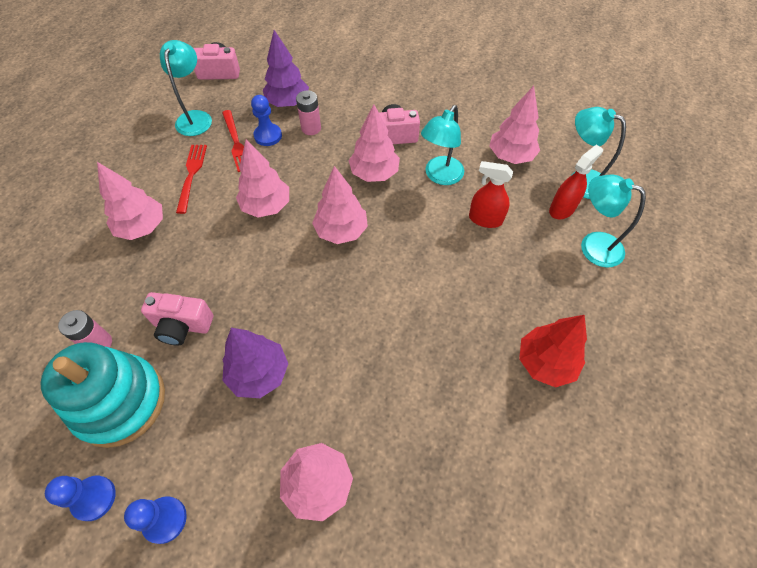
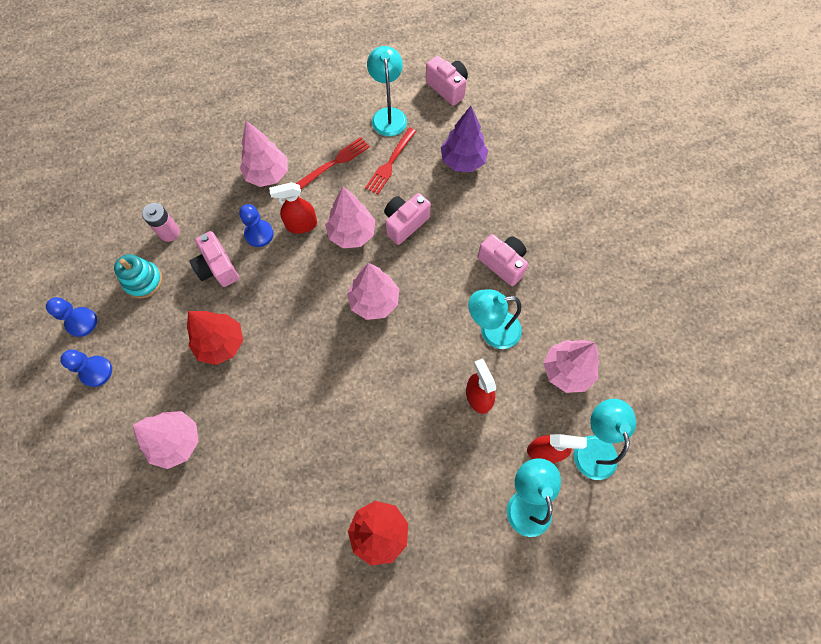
camera: 50 degrees right, 10 degrees up
(120, 402) = (143, 281): turquoise stacking toy -> turquoise stacking toy, size x0.55
(195, 117) = (388, 115): turquoise lamp -> turquoise lamp turned 60 degrees counterclockwise
(218, 235) = (301, 225): none -> red spray bottle
(259, 374) = (221, 343): purple tree -> red tree
(268, 136) = (416, 177): blue pawn -> blue pawn (259, 234)
(297, 168) = (405, 223): none -> pink camera
(311, 128) = (452, 199): pink battery -> none
(374, 173) = (449, 280): pink tree -> none

